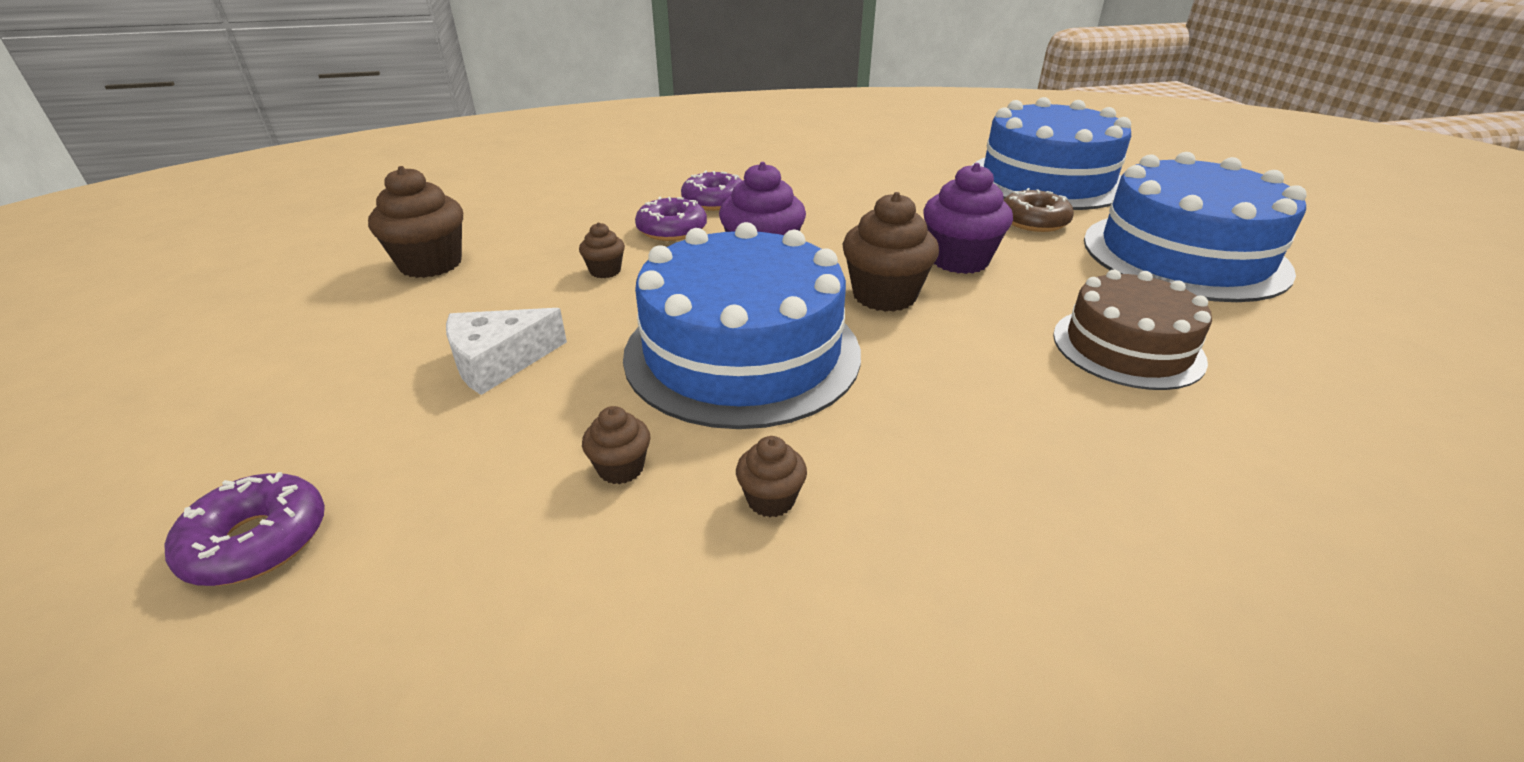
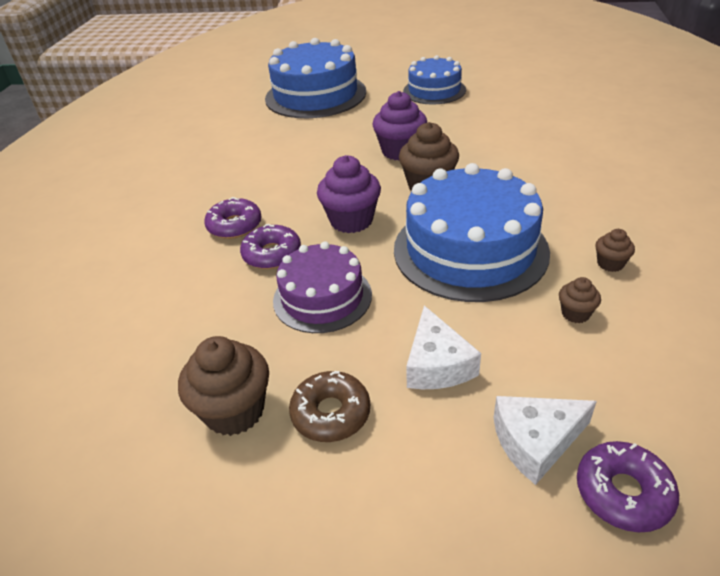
camera: 65 degrees left, 5 degrees up
(361, 454) = (535, 441): none -> white cheese
(605, 271) = (322, 297): brown cupcake -> purple cake
(1033, 221) = (368, 115): brown donut -> brown donut (331, 413)
(1127, 347) = (513, 133): brown cake -> none
(1183, 255) = (434, 90): blue cake -> blue cake, size x0.61

